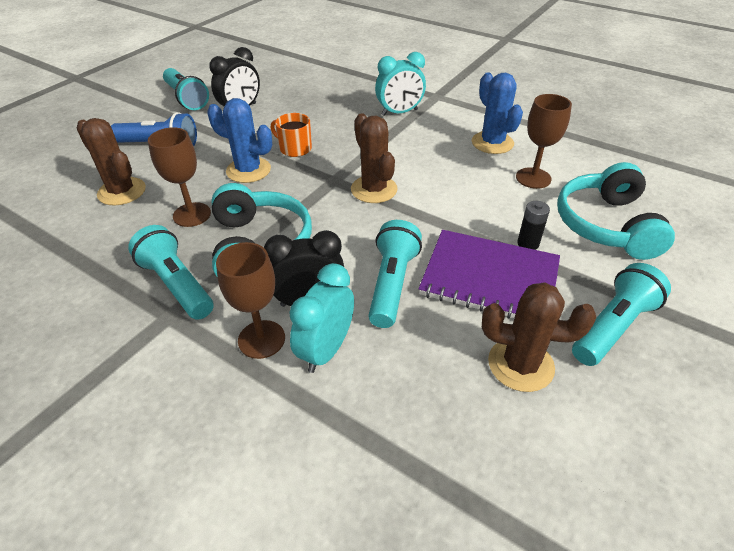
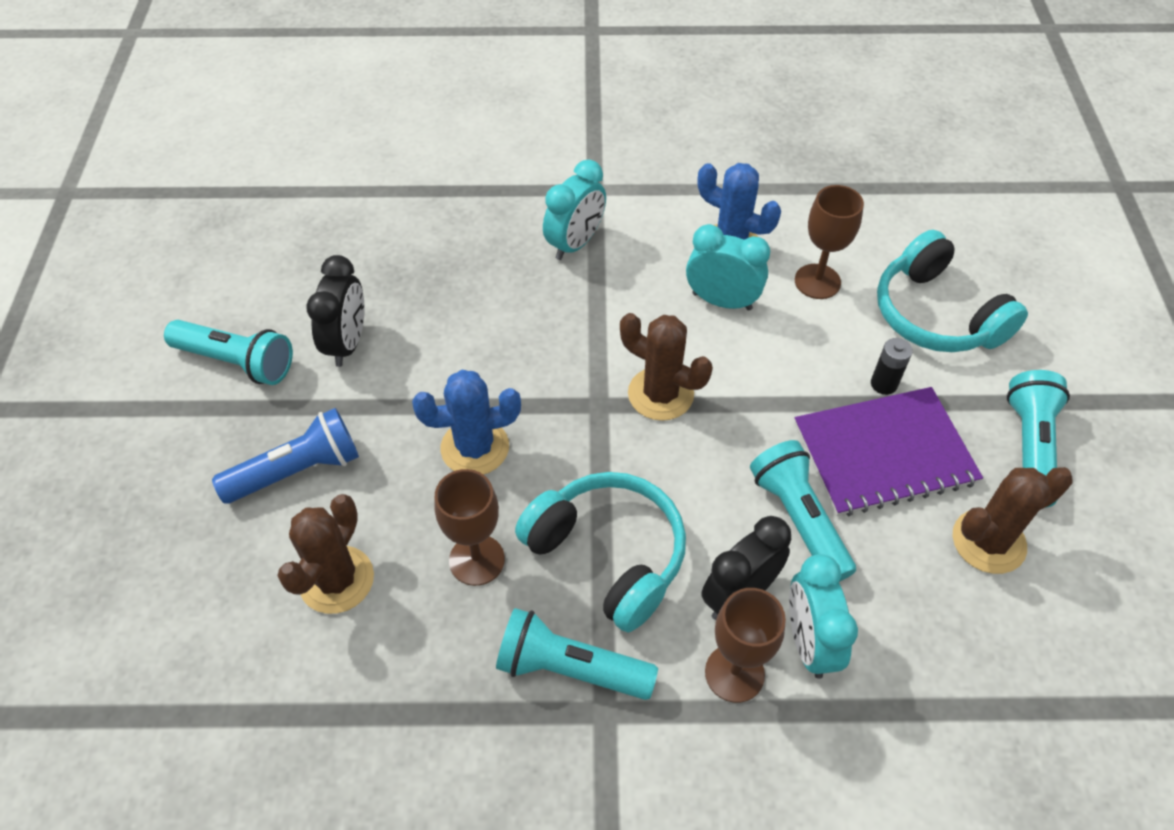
camera: 35 degrees left, 10 degrees up
(122, 191) = (336, 580): brown cactus -> brown cactus turned 75 degrees counterclockwise
(294, 148) = (498, 378): orange mug -> none
(458, 164) = (722, 301): none -> turquoise clock

